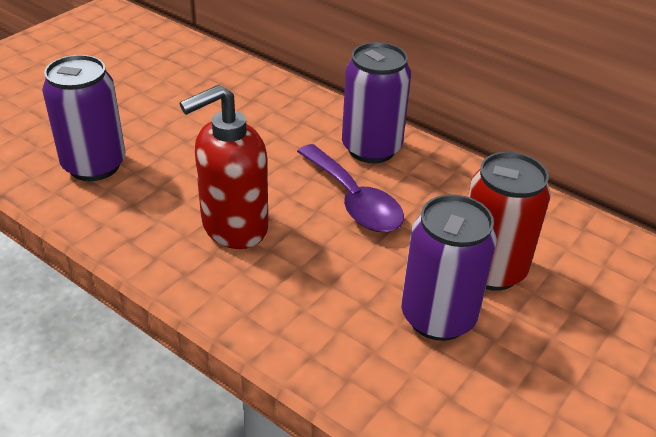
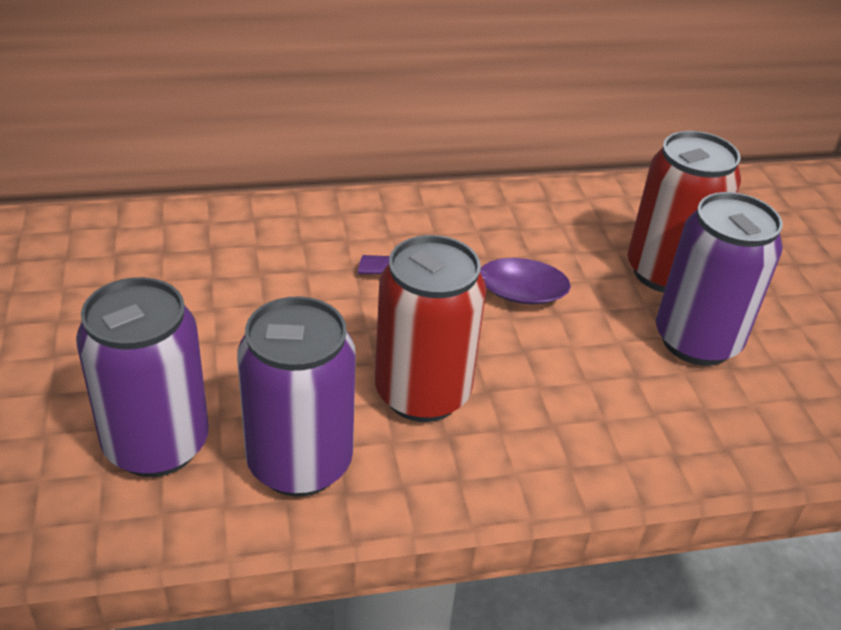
camera: 50 degrees left, 0 degrees up
(234, 227) = (422, 393): red soap dispenser -> red can
(371, 148) = (412, 227): purple can -> purple can (299, 463)

